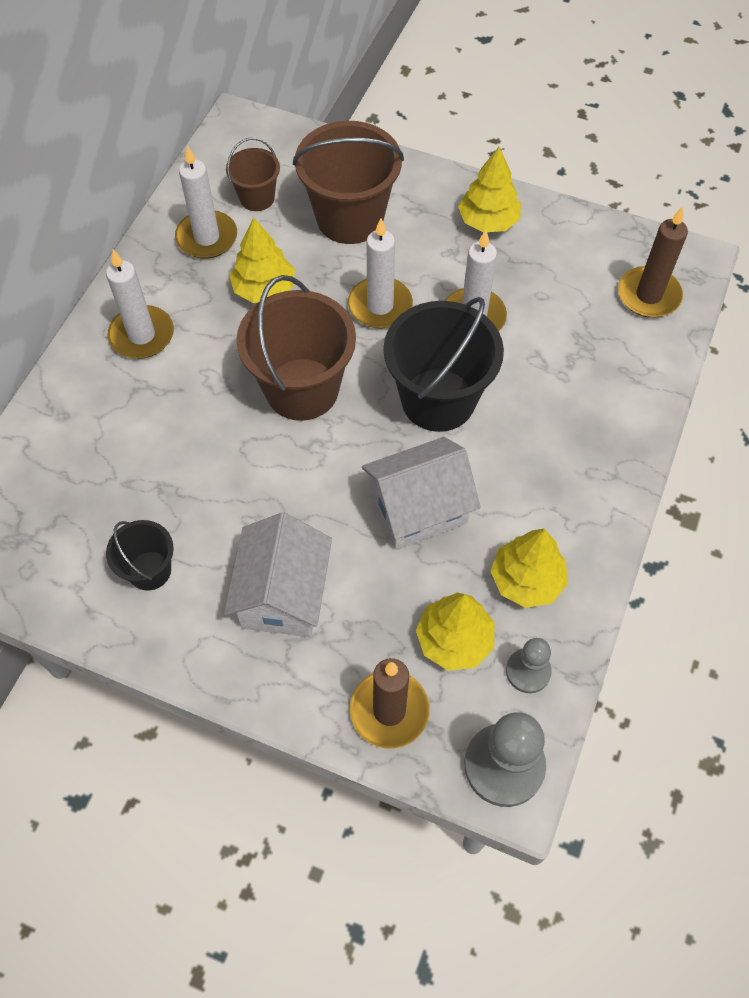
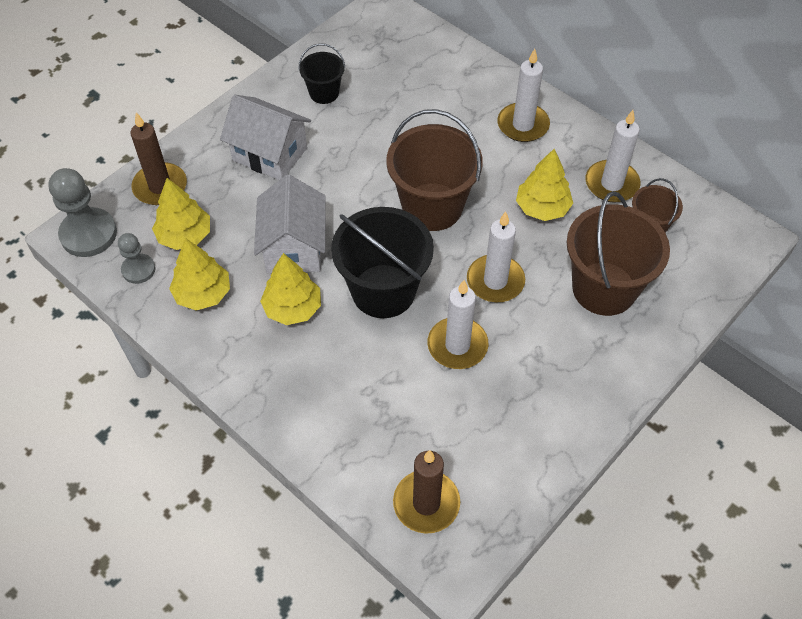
camera: 110 degrees right, 5 degrees down
(488, 221) = (566, 398): yellow tree -> yellow tree (293, 308)

